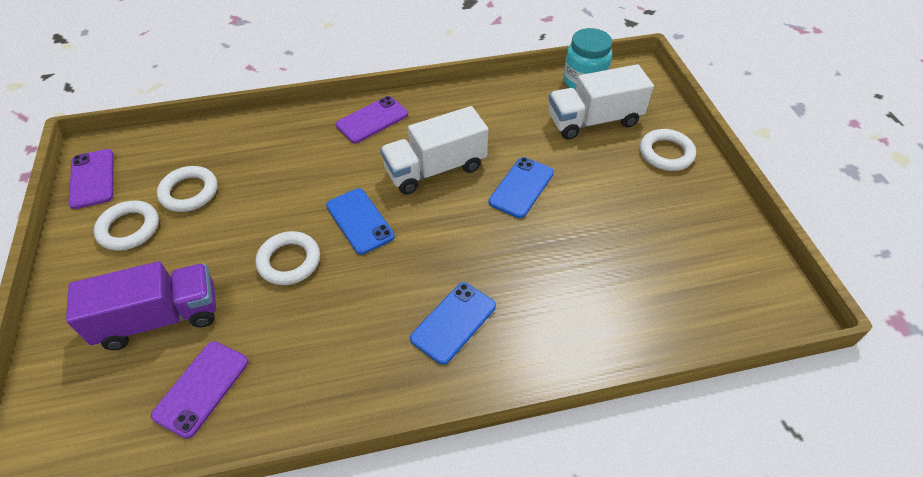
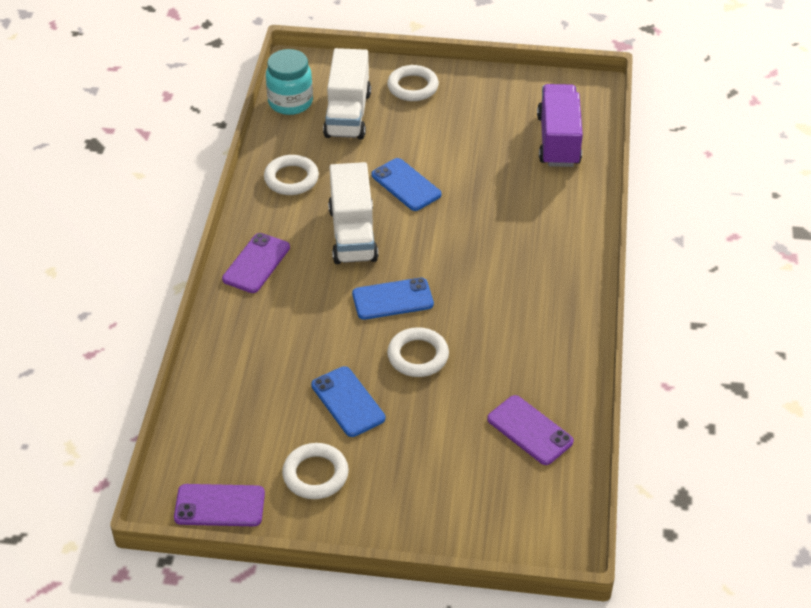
camera: 70 degrees left, 5 degrees down
(160, 318) = (443, 455): purple truck -> purple truck (558, 140)
(189, 192) = (286, 422): white ring -> white ring (291, 179)
(372, 120) = (256, 263): purple phone -> purple phone turned 45 degrees clockwise
(453, 322) = (530, 264): blue phone -> blue phone (348, 402)

